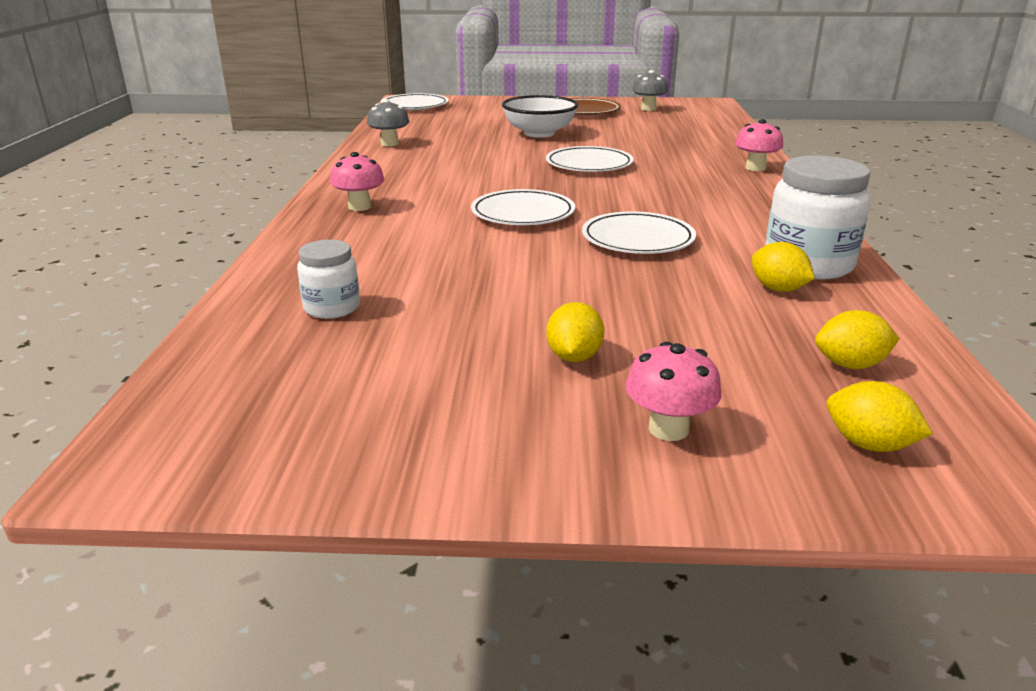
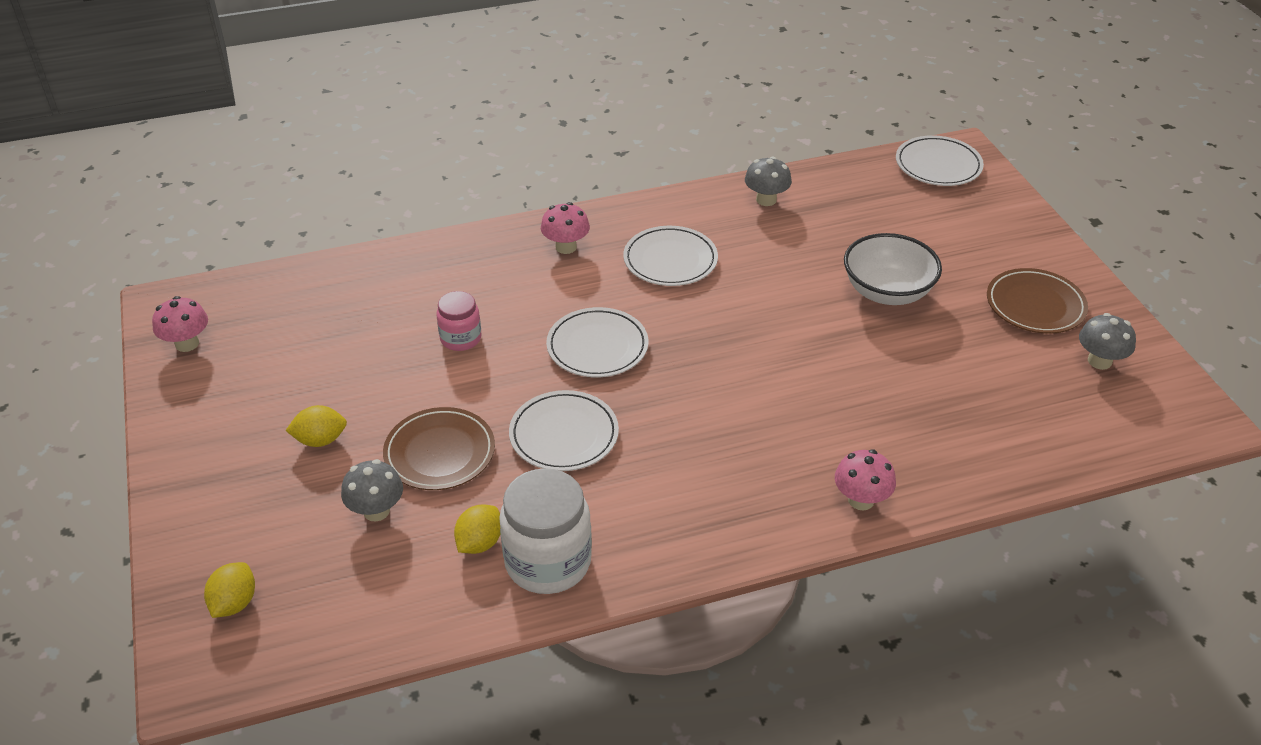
camera: 70 degrees right, 15 degrees up
(332, 308) = (362, 304): white jar -> none
(454, 264) = (461, 338): none -> pink jar
(589, 164) = (784, 357): white plate -> white plate (670, 260)
(634, 293) = (440, 453): none -> brown plate
(668, 429) = (236, 502): pink mushroom -> pink mushroom (187, 344)
(716, 334) = (376, 511): none -> grey mushroom
(850, 365) = (346, 594): yellow lemon -> none

